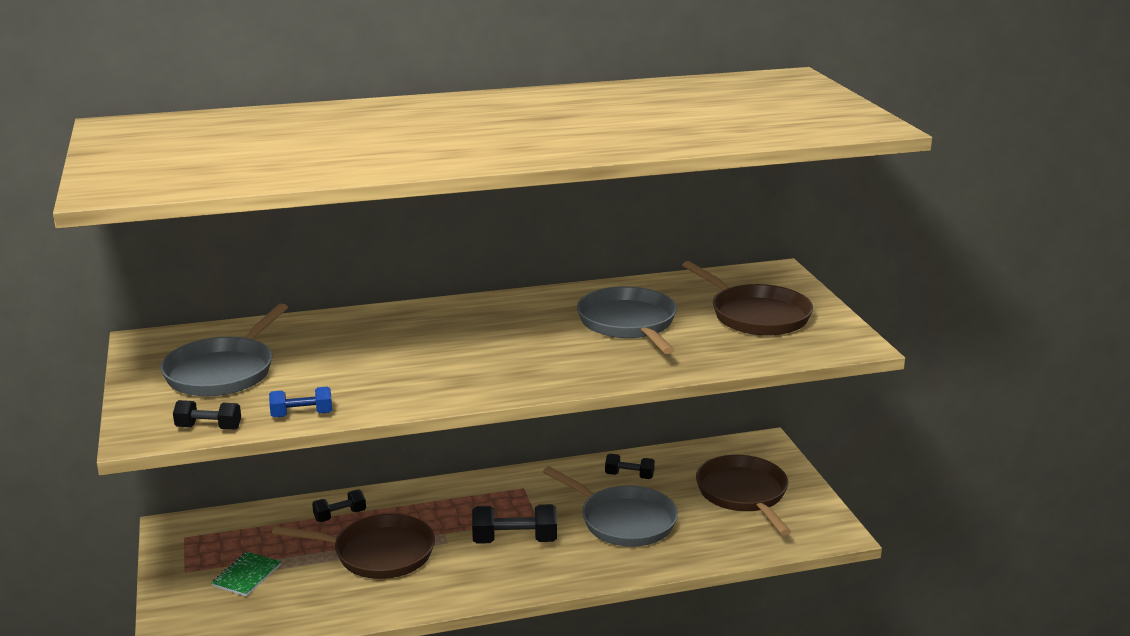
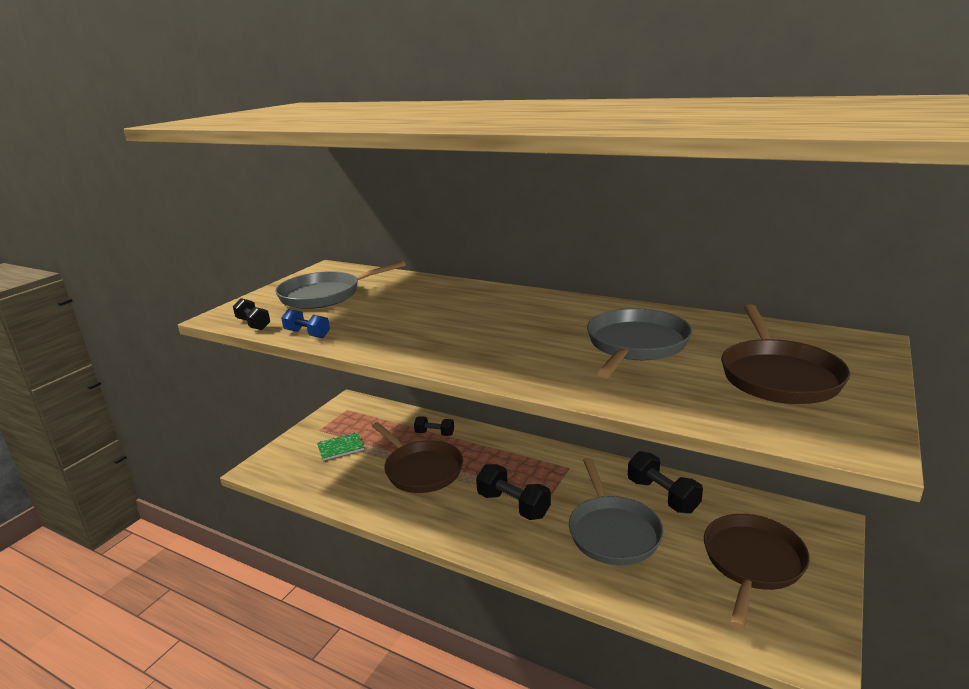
camera: 45 degrees right, 0 degrees up
(629, 476) = (662, 496): black dumbbell -> black dumbbell, size x1.63

